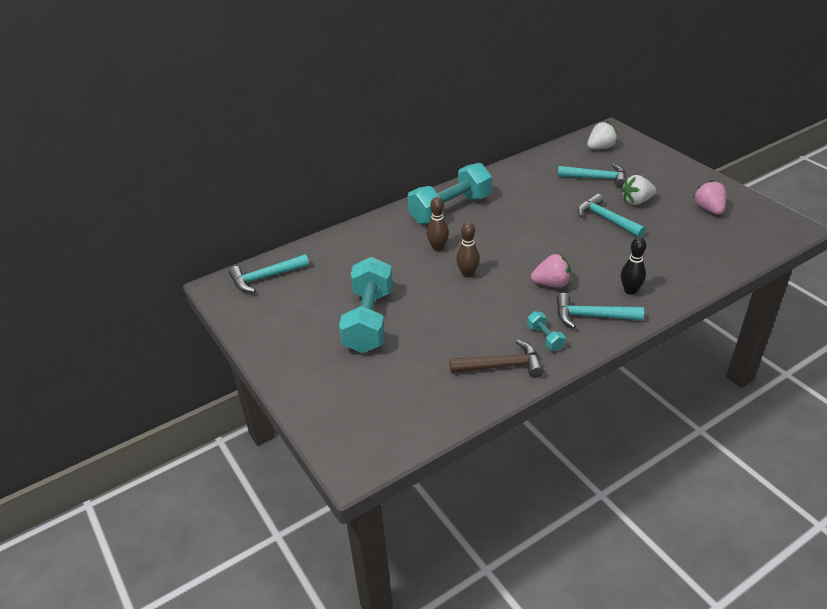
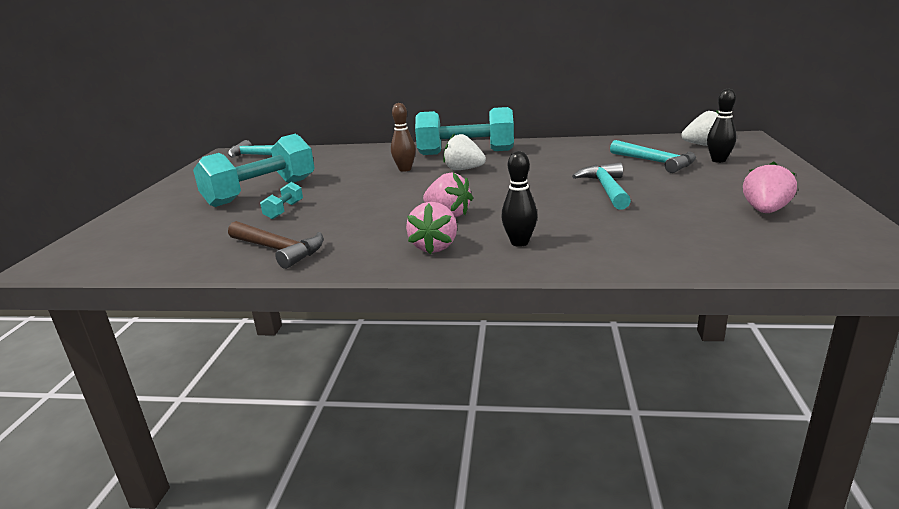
camera: 40 degrees right, 15 degrees down
(467, 274) = (391, 188): brown bowling pin -> none
(545, 338) = (356, 246): turquoise dumbbell -> turquoise dumbbell (284, 210)
(591, 316) = (434, 247): turquoise hammer -> pink strawberry
(629, 164) = (718, 160): none -> black bowling pin
(636, 201) = (671, 185): white strawberry -> white strawberry (463, 169)

